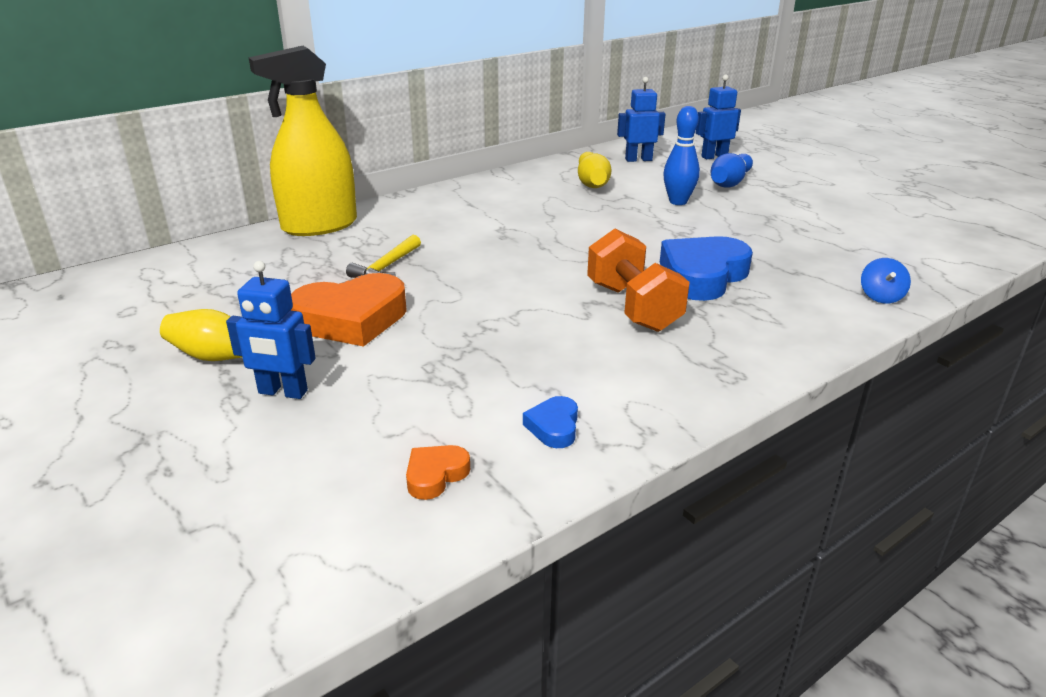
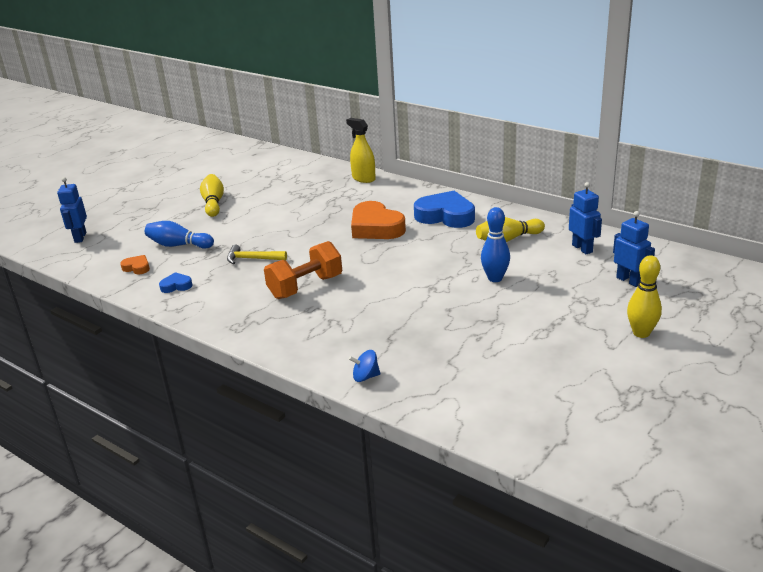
camera: 75 degrees right, 0 degrees up
(282, 392) = (189, 221): blue robot -> blue robot (80, 237)
(319, 226) = (363, 178): yellow spray bottle -> yellow spray bottle, size x0.60
(351, 319) = (258, 217): orange heart -> orange heart (376, 227)
(386, 267) = (320, 209): yellow hammer -> yellow hammer (252, 259)
(702, 276) = (362, 304): blue heart -> blue heart (445, 216)
(729, 182) = (562, 295): blue bowling pin -> blue bowling pin (178, 245)
(810, 170) = (641, 333): none -> yellow bowling pin

